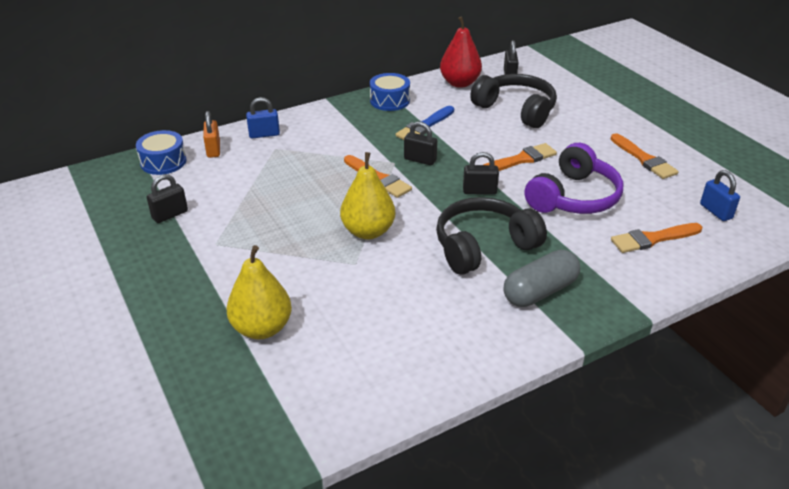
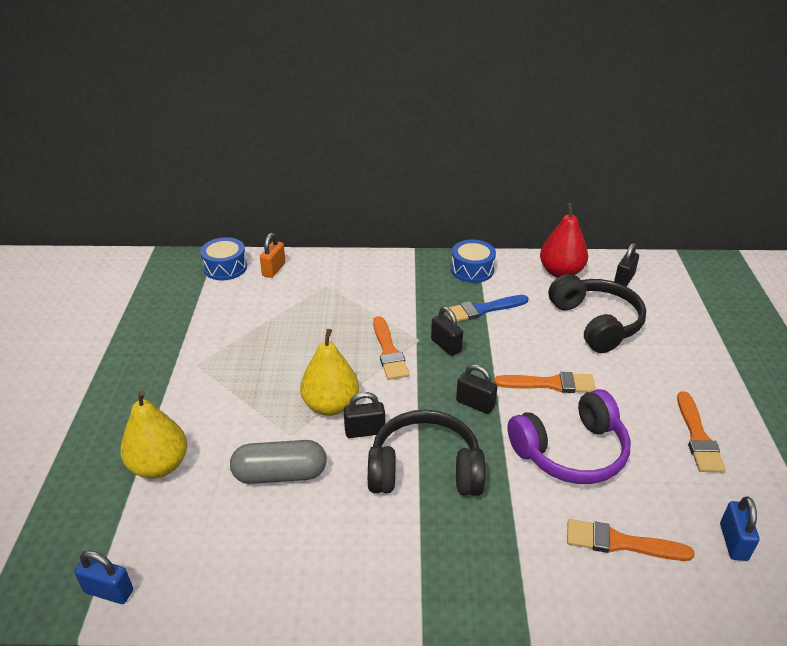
camera: 30 degrees right, 0 degrees up
(170, 215) = (187, 321): black padlock -> black padlock (365, 431)
(264, 134) = (328, 268): blue padlock -> blue padlock (109, 591)
(540, 291) = (437, 548): grey capsule -> grey capsule (280, 474)

